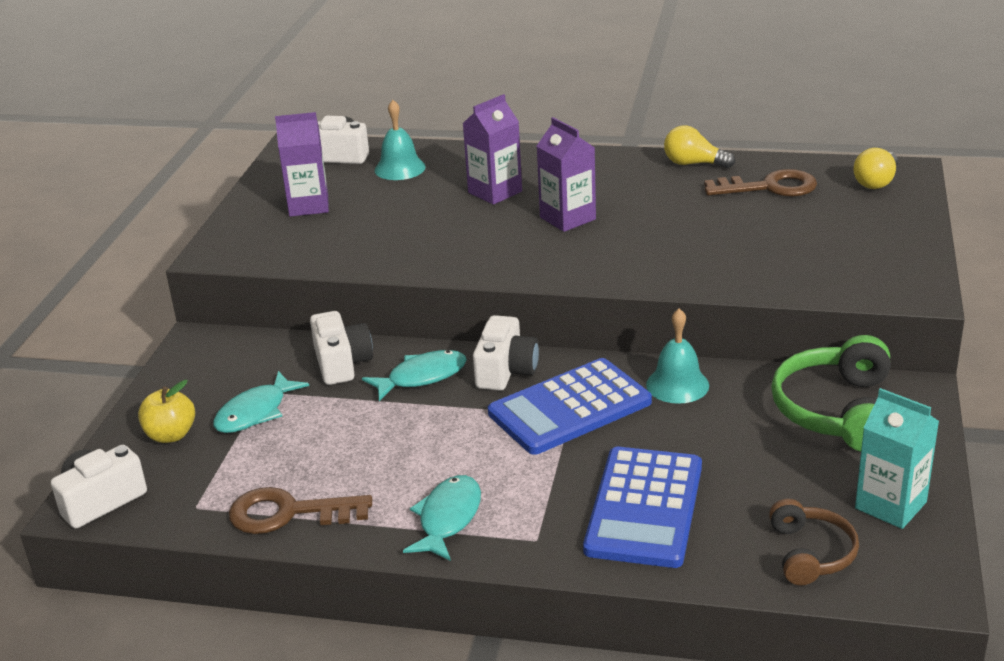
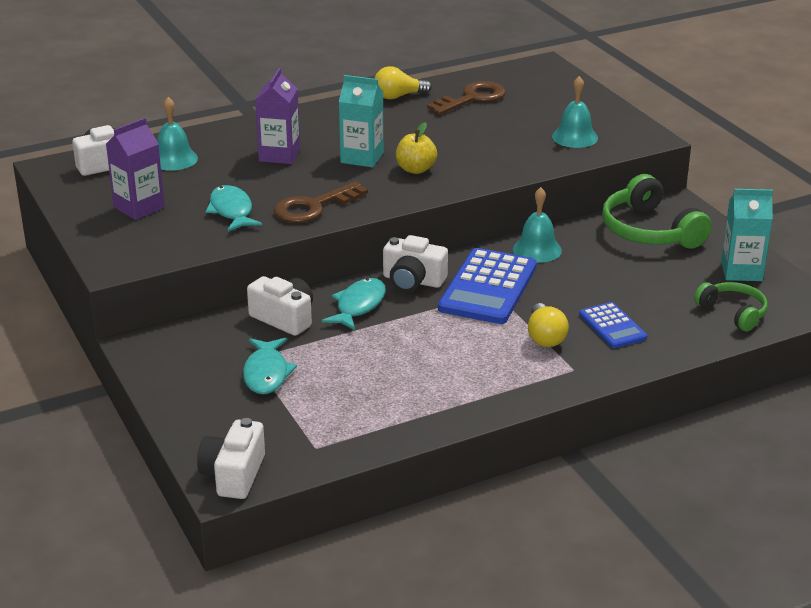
camera: 40 degrees left, 0 degrees up
(171, 435) = (221, 413): yellow apple -> yellow apple (416, 169)
(288, 513) = (390, 423): brown key -> brown key (314, 207)
(448, 518) = (502, 381): turquoise fish -> turquoise fish (232, 211)
(506, 371) = (413, 281): white camera -> white camera turned 135 degrees clockwise
(567, 218) = (362, 157): purple carton -> turquoise carton
(644, 508) = (612, 326): blue calculator -> blue calculator, size x0.56
(811, 553) = (733, 312): brown headphones -> green headphones
(827, 265) = (575, 137): none -> turquoise bell
(876, 182) = (535, 77): yellow light bulb -> yellow light bulb (545, 337)

